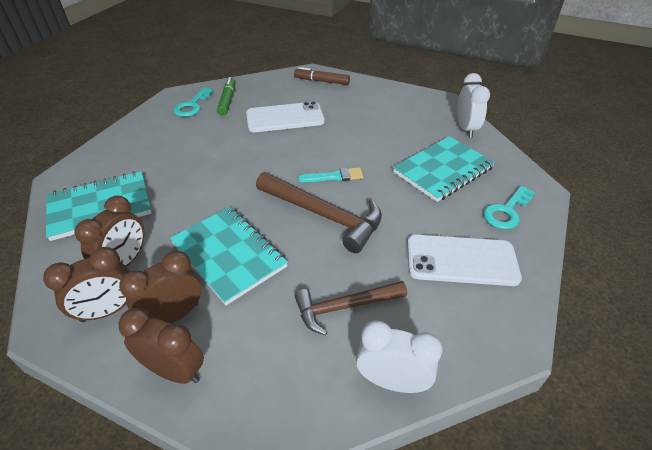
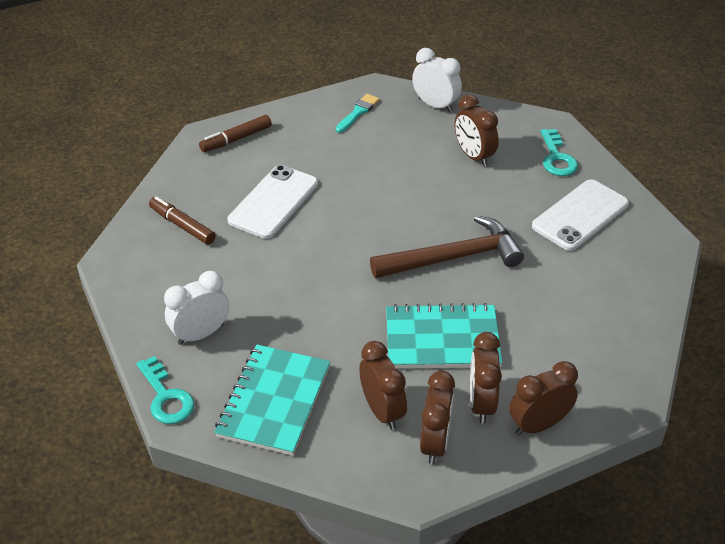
camera: 50 degrees left, 0 degrees up
(192, 105) = (156, 257): turquoise key -> turquoise key (166, 397)
(227, 100) = (182, 225): green marker -> brown marker
(334, 176) = (409, 222): turquoise brush -> turquoise brush (358, 112)
(344, 307) = (564, 302): brown hammer -> none
(391, 381) = (647, 316): white clock -> white clock (201, 334)
(442, 170) = (473, 156): turquoise notebook -> brown clock

